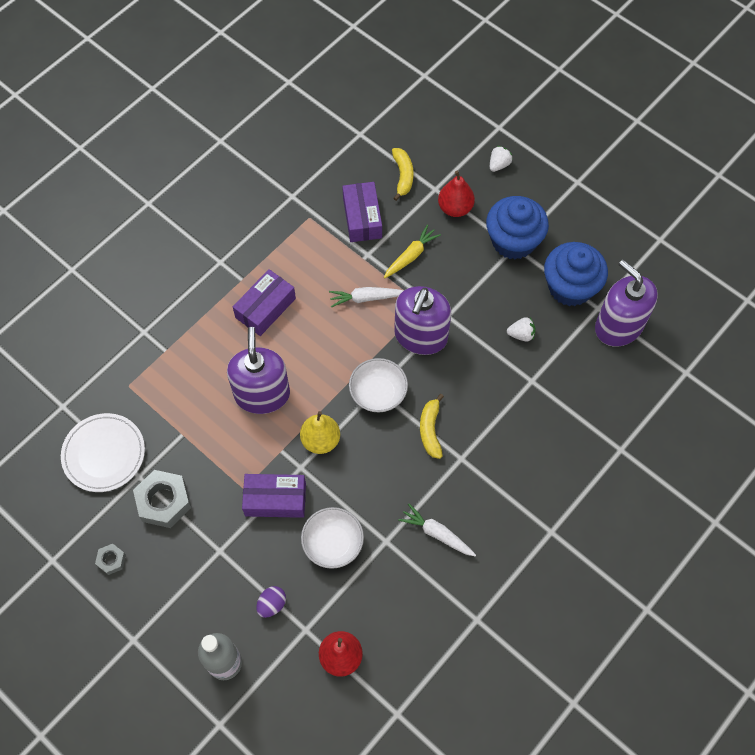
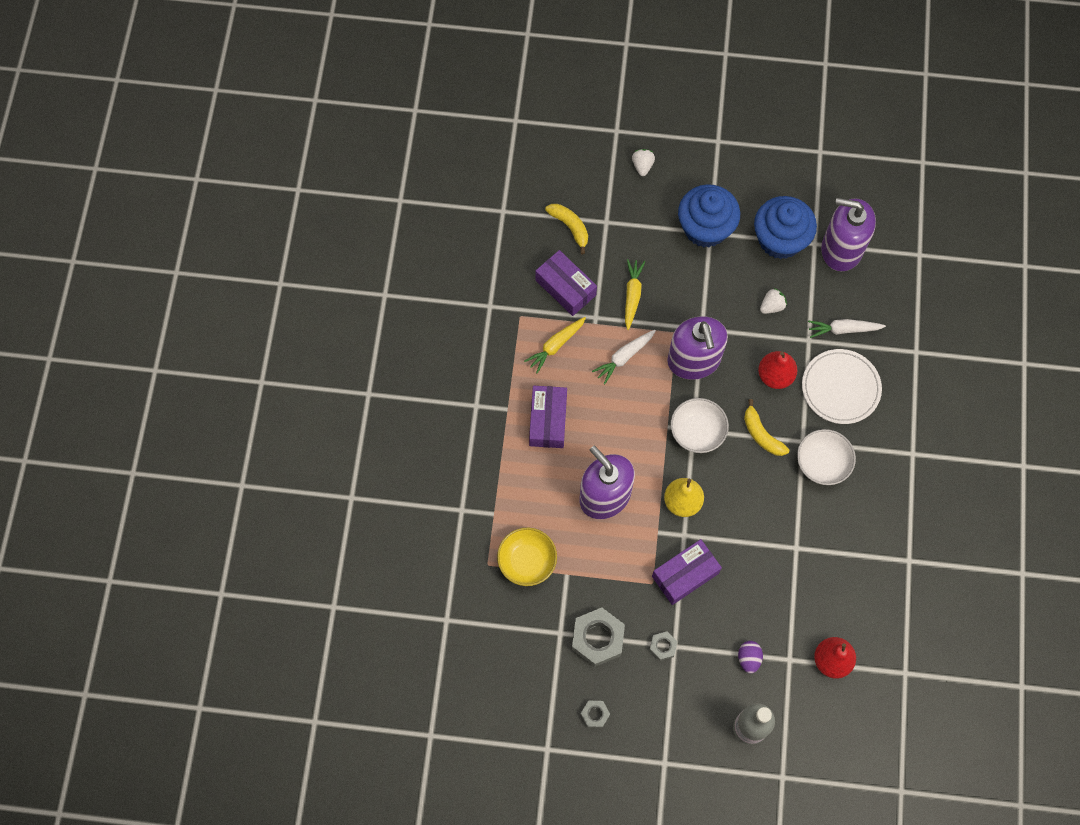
camera: 35 degrees left, 5 degrees up
(104, 454) = (516, 634): white plate -> white plate (840, 388)
(160, 404) = (527, 561): none -> yellow bowl
(210, 544) = (663, 647): none -> grey nut
(318, 256) = (555, 346): none -> yellow carrot
(333, 543) = (757, 578): white bowl -> white bowl (822, 463)
(437, 533) = (829, 514): white carrot -> white carrot (843, 329)
(455, 208) = (636, 229): red pear -> red pear (775, 376)

